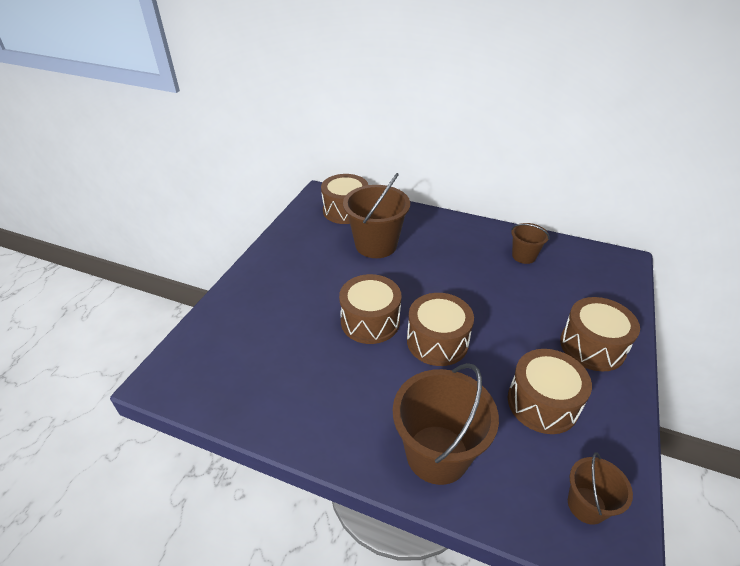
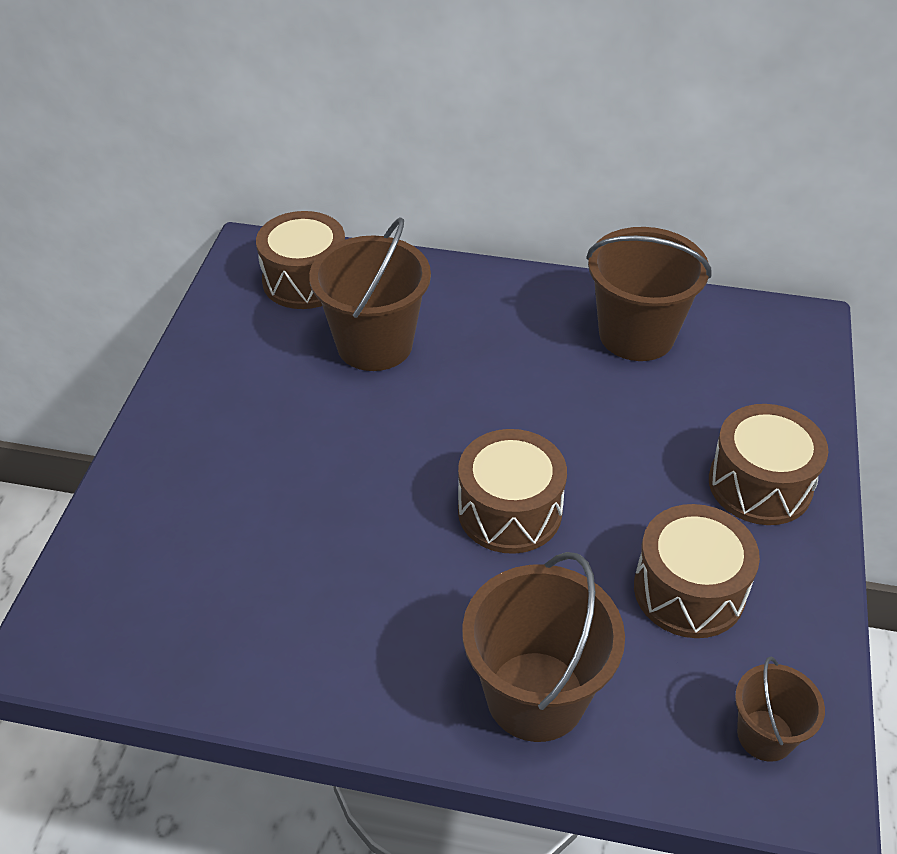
camera: 10 degrees left, 5 degrees up
(370, 321) = (390, 490): brown drum -> none
(524, 256) = (636, 335): brown bucket -> brown bucket, size x1.83

